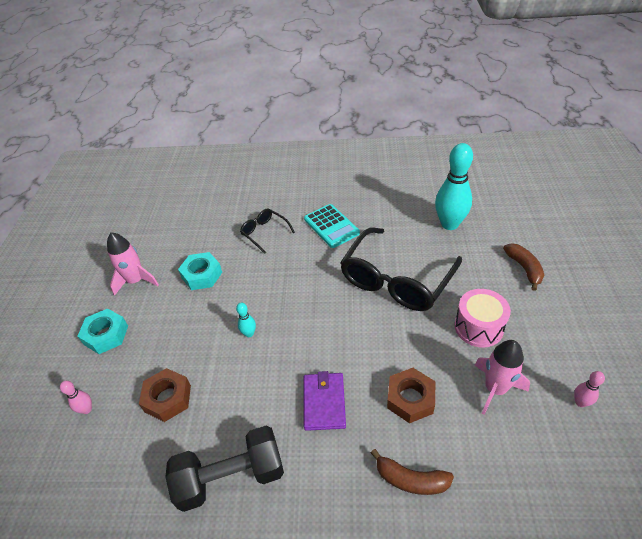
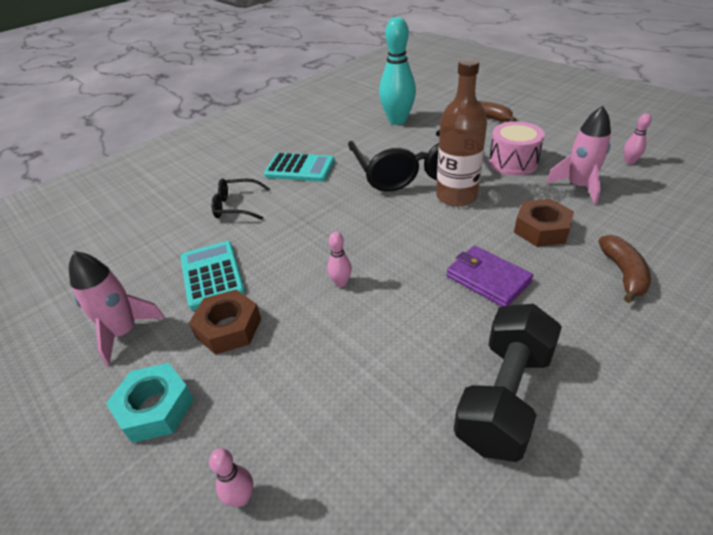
camera: 45 degrees left, 5 degrees down
(168, 398) = (335, 396): brown nut -> brown nut (228, 328)
(202, 275) = (212, 275): turquoise nut -> turquoise calculator
(249, 333) = (341, 283): turquoise bowling pin -> pink bowling pin
(394, 325) = (456, 196): none -> brown bottle
(410, 479) = (623, 273): brown banana -> brown banana turned 60 degrees counterclockwise

